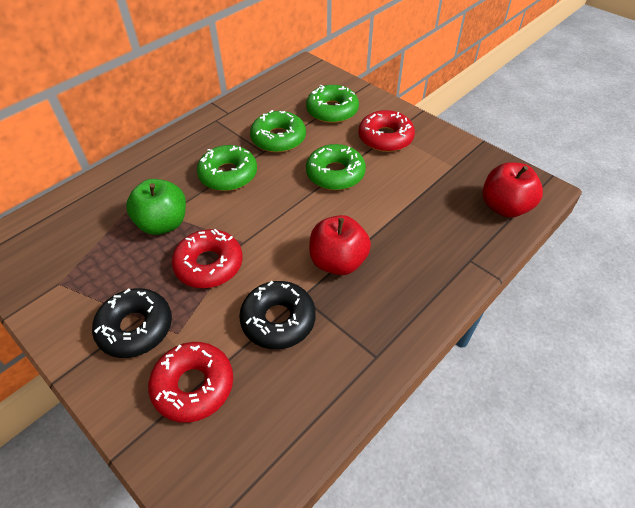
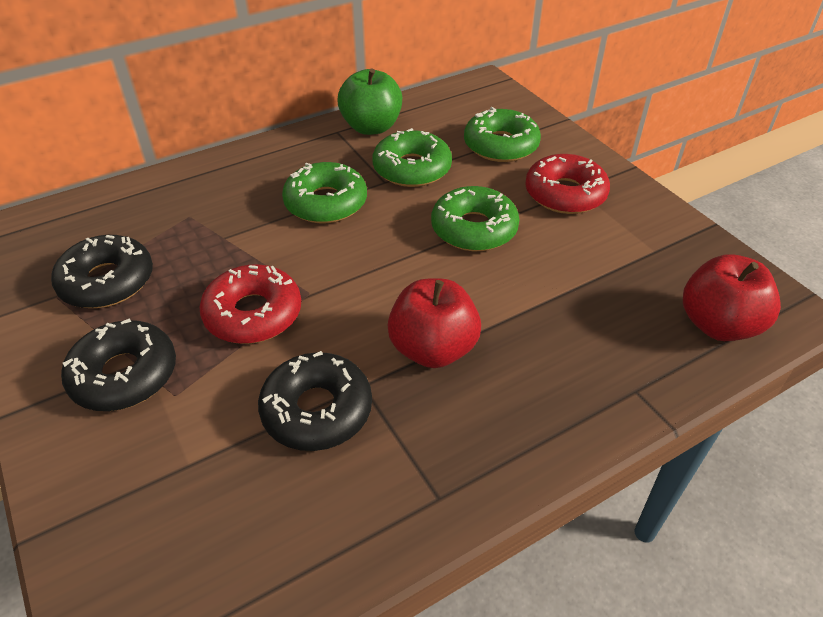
camera: 15 degrees right, 5 degrees down
(93, 264) = (107, 281): none -> black donut
(163, 224) = (216, 248): green apple -> green apple (371, 127)
(193, 386) = (166, 471): red donut -> none

